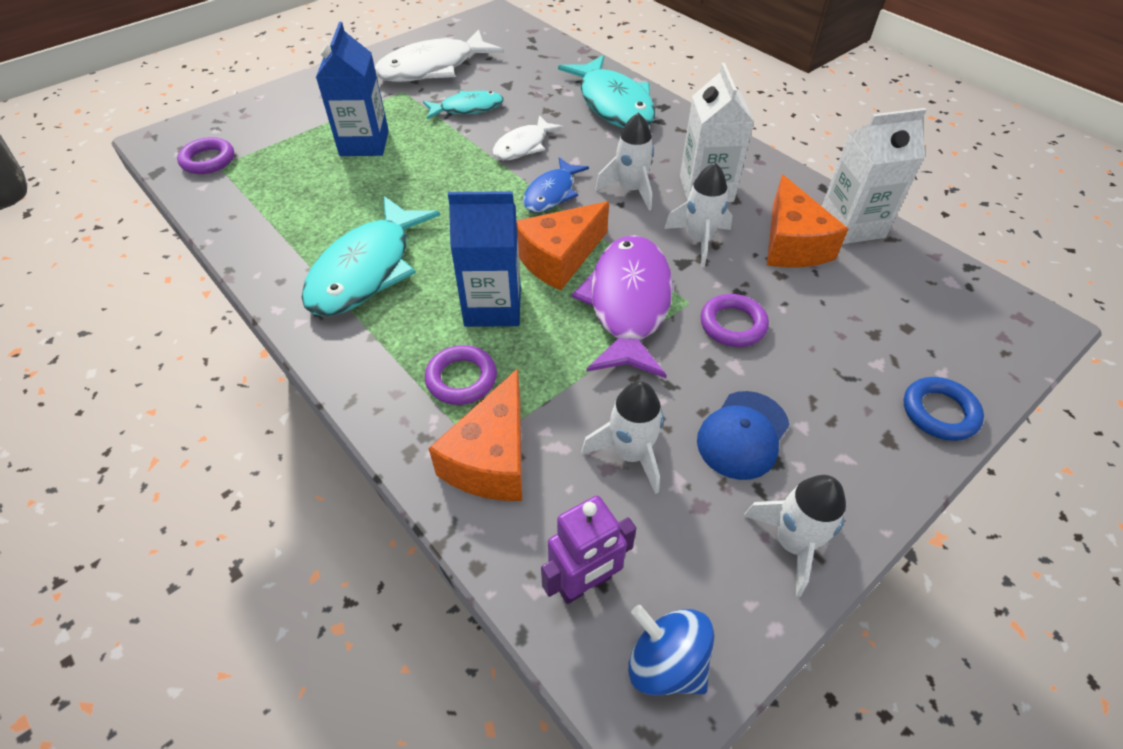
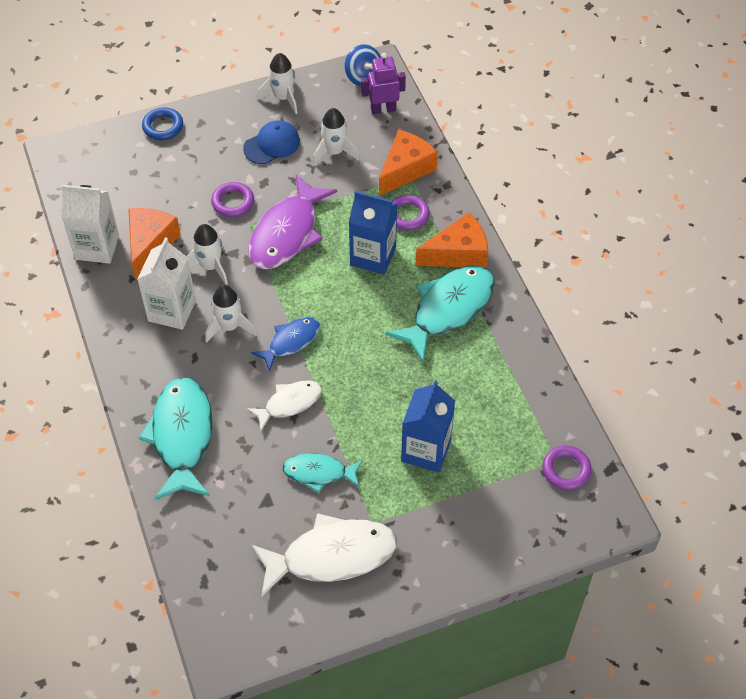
camera: 160 degrees left, 5 degrees up
(559, 258) = (313, 280): orange cheese -> orange cheese (458, 253)

